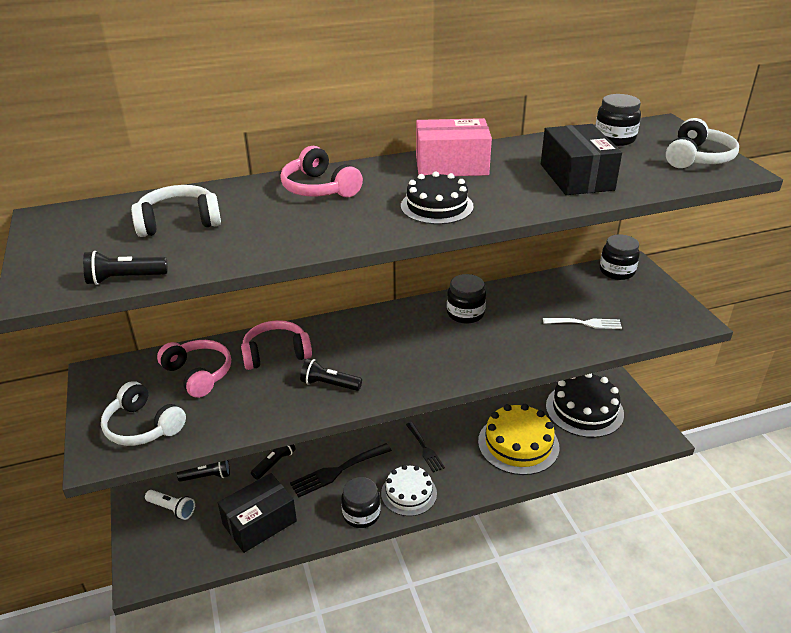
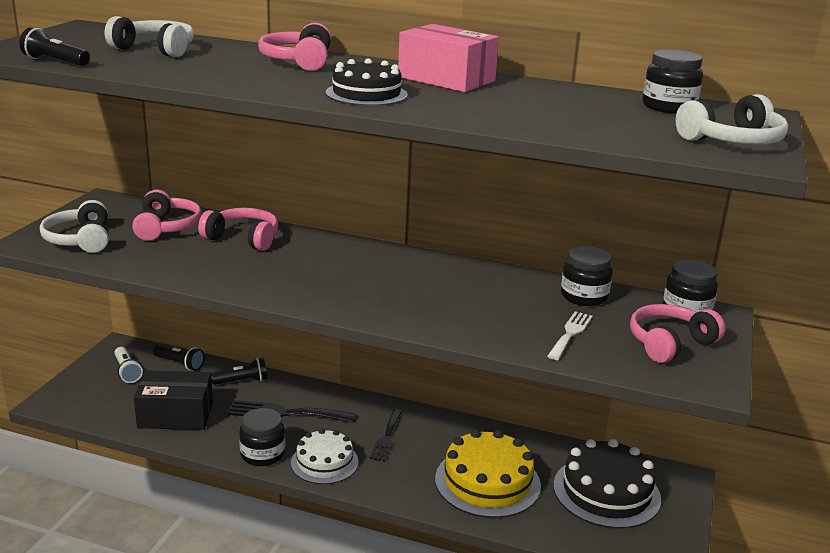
camera: 35 degrees right, 10 degrees down
(329, 384) = (249, 273): black flashlight -> none
(465, 313) = (454, 278): black jar -> black jar (584, 296)
(576, 177) = (550, 115): black box -> none
(586, 323) = (570, 333): white fork -> white fork turned 105 degrees counterclockwise
(640, 301) = (669, 343): none -> pink headphones

